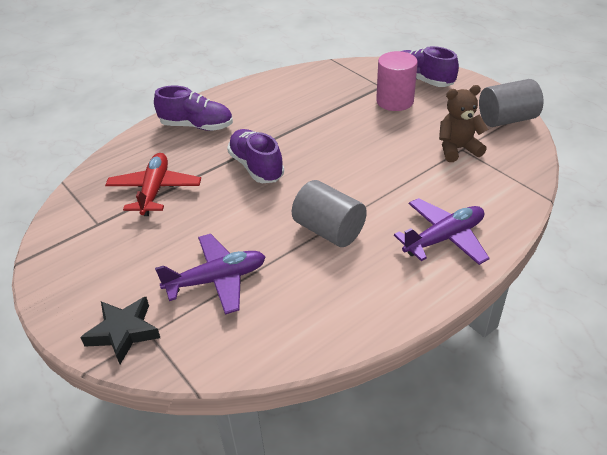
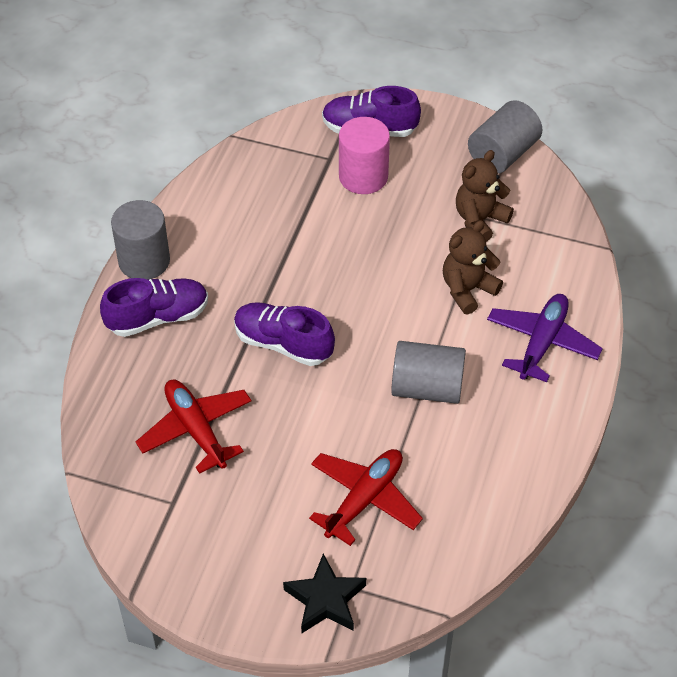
camera: 35 degrees left, 10 degrees up
(216, 280) = (364, 499): purple plane -> red plane
(219, 98) = (144, 261): none -> grey cylinder
(413, 184) = (467, 290): none -> brown teddy bear

